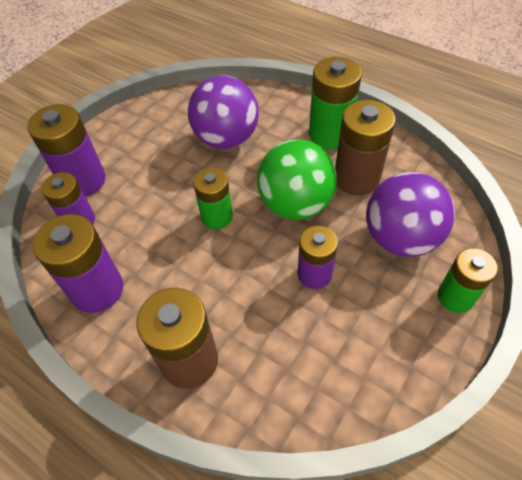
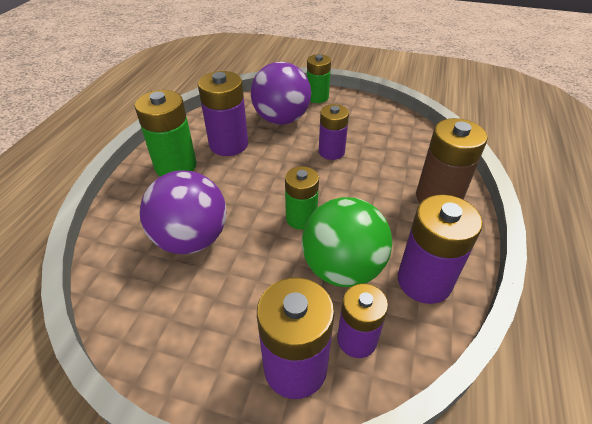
camera: 110 degrees left, 10 degrees down
(295, 204) = (268, 172): green ball -> green ball (342, 268)
(356, 178) = (228, 144): brown battery -> purple battery

